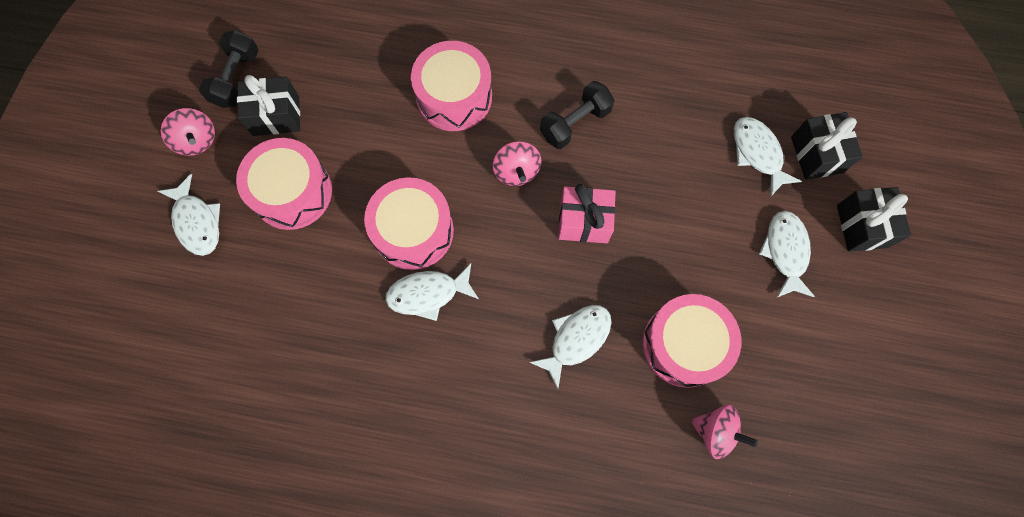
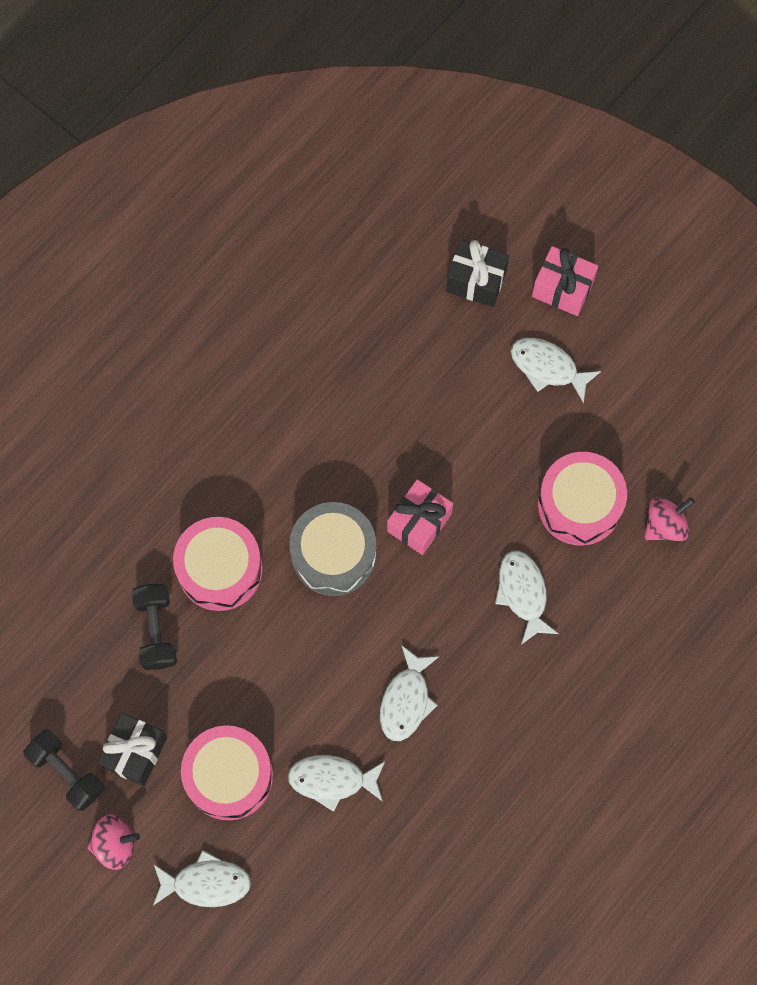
camera: 60 degrees left, 0 degrees up
(413, 231) = (337, 681): pink drum -> none
(516, 171) = (333, 554): pink spinning top -> grey drum
(575, 123) = (317, 473): black dumbbell -> black dumbbell (156, 630)
(757, 153) = (444, 330): white fish -> white fish (332, 780)
(862, 226) = (562, 289): black gift -> pink gift

